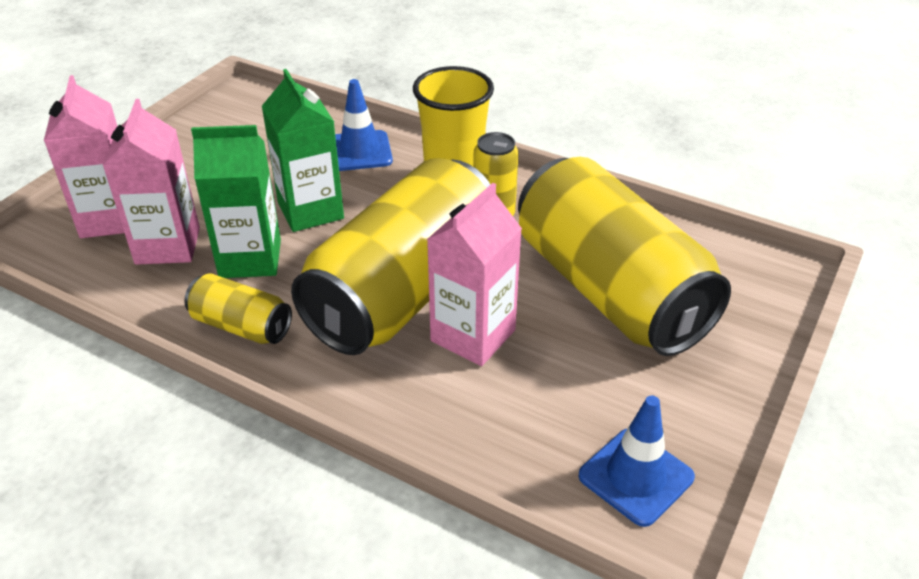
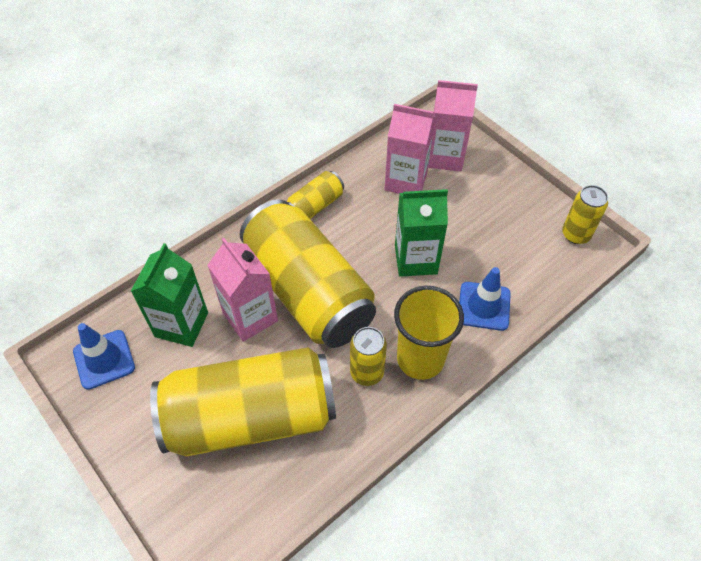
camera: 110 degrees right, 15 degrees up
(230, 106) = (576, 234): none -> yellow can
(250, 258) = (376, 219): green carton -> green carton (181, 324)

